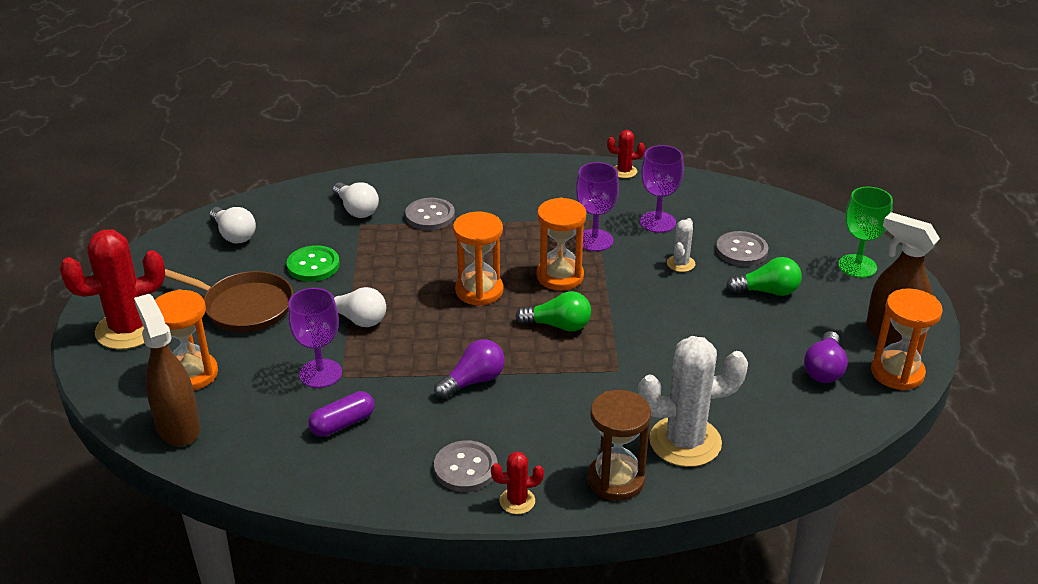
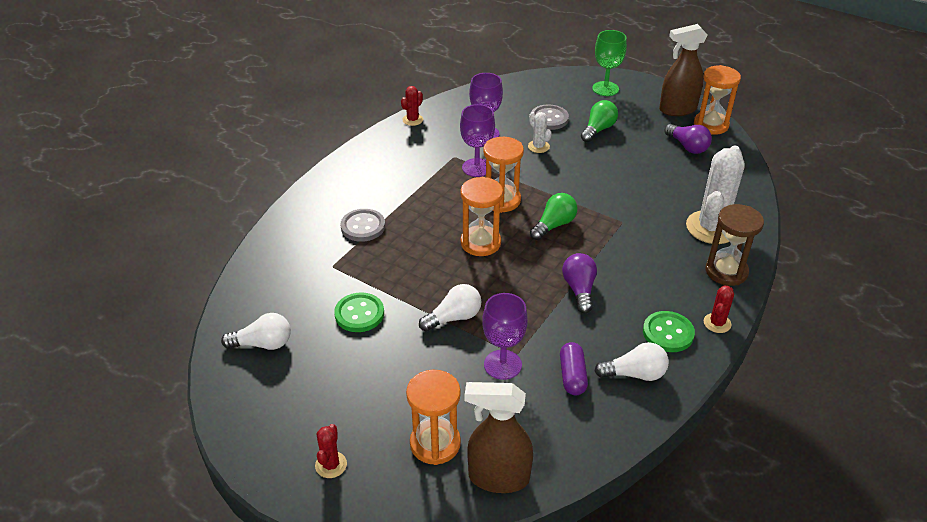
camera: 55 degrees left, 5 degrees up
(128, 329) = (331, 465): red cactus -> red cactus, size x0.47
(244, 307) = (374, 376): brown pan -> none
(356, 210) = (310, 260): white light bulb -> white light bulb (634, 374)
(465, 468) = (668, 333): grey button -> green button

